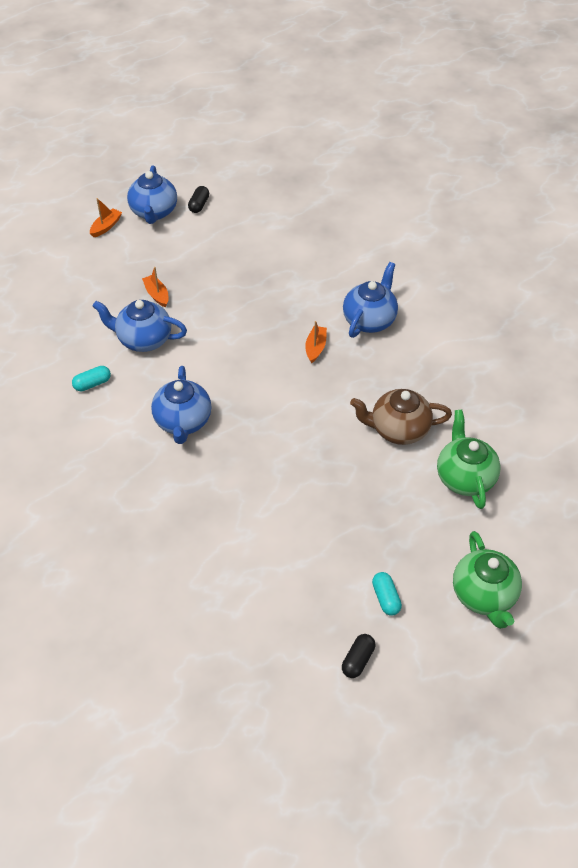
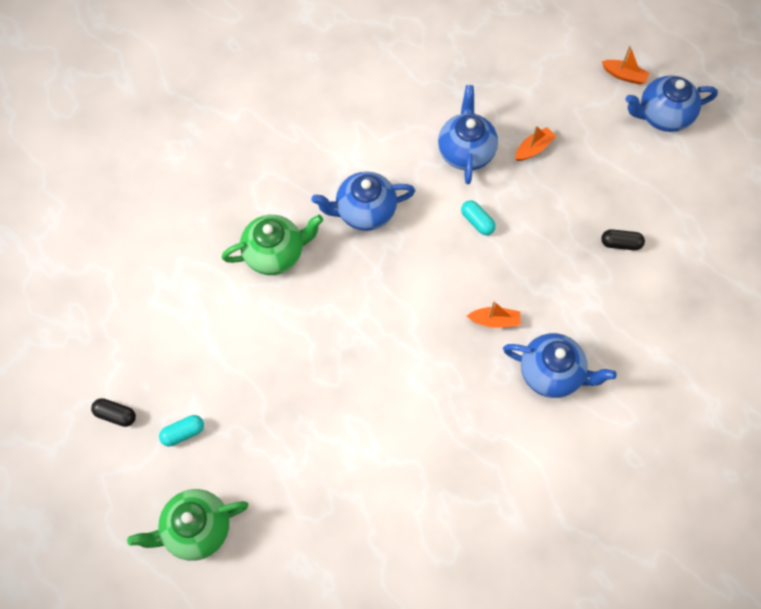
camera: 80 degrees right, 15 degrees up
(92, 384) = (397, 121): turquoise capsule -> turquoise capsule (477, 222)
(199, 205) = (691, 158): black capsule -> black capsule (620, 243)
(398, 429) = (394, 423): brown teapot -> none
(464, 477) = (340, 500): green teapot -> green teapot (275, 253)

